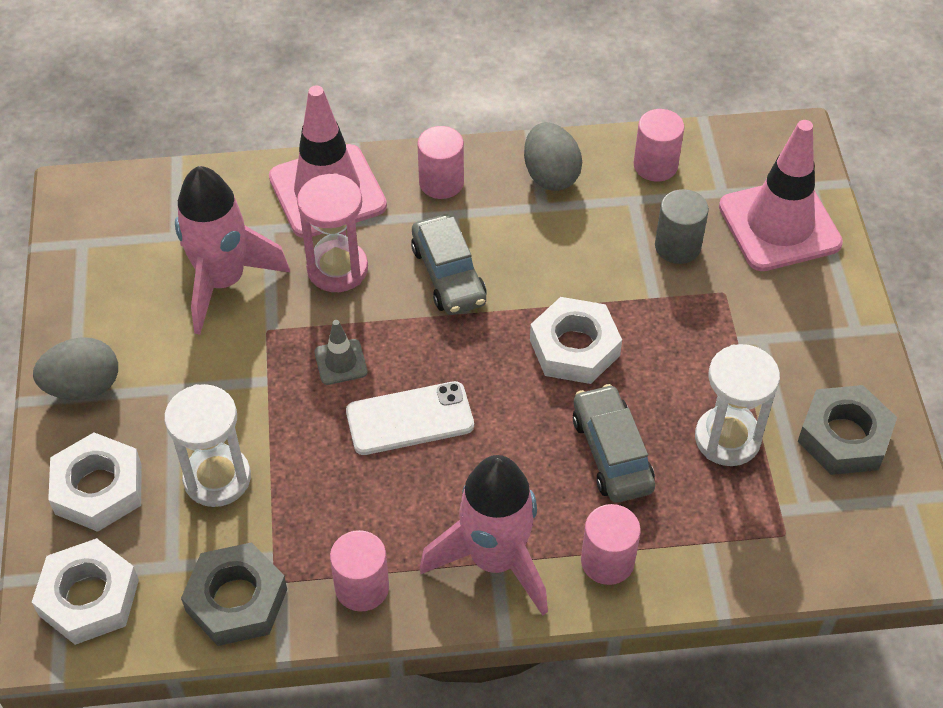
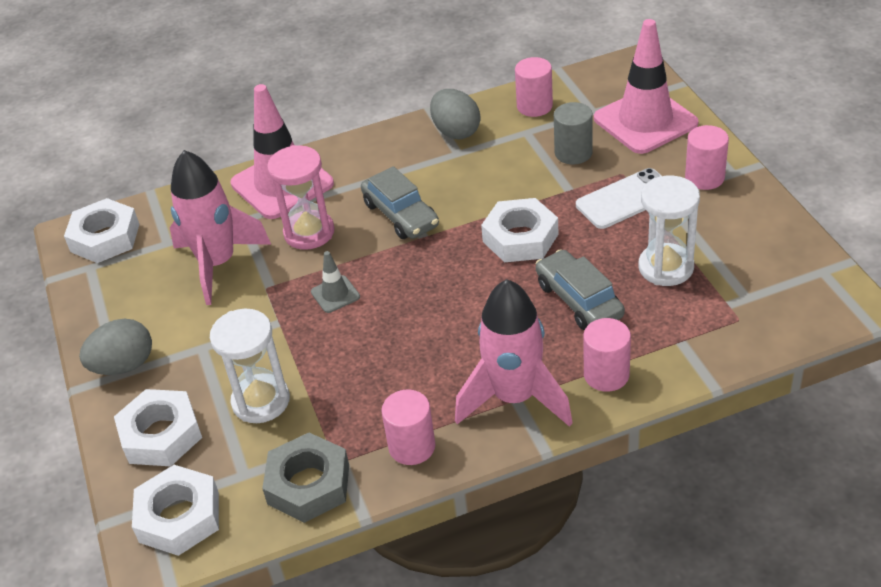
camera: 10 degrees left, 10 degrees down
(109, 209) = (105, 238): none -> white nut
(410, 419) = (406, 318): white phone -> white phone (626, 199)
(441, 182) = (371, 156): pink cylinder -> pink cylinder (704, 177)
(844, 437) = (755, 243): grey nut -> none

